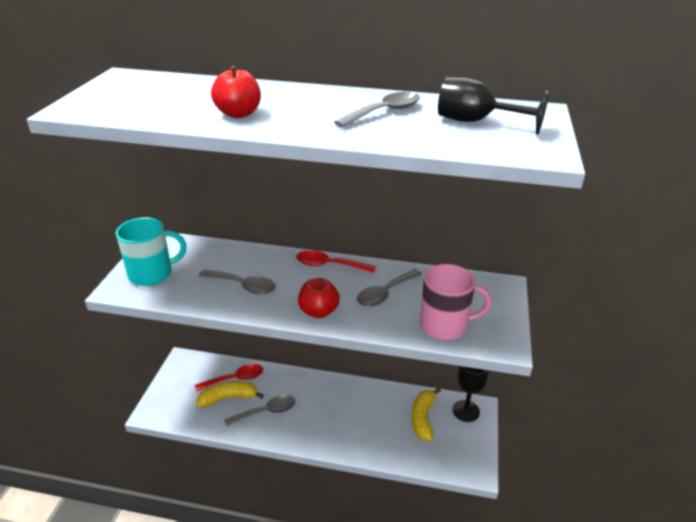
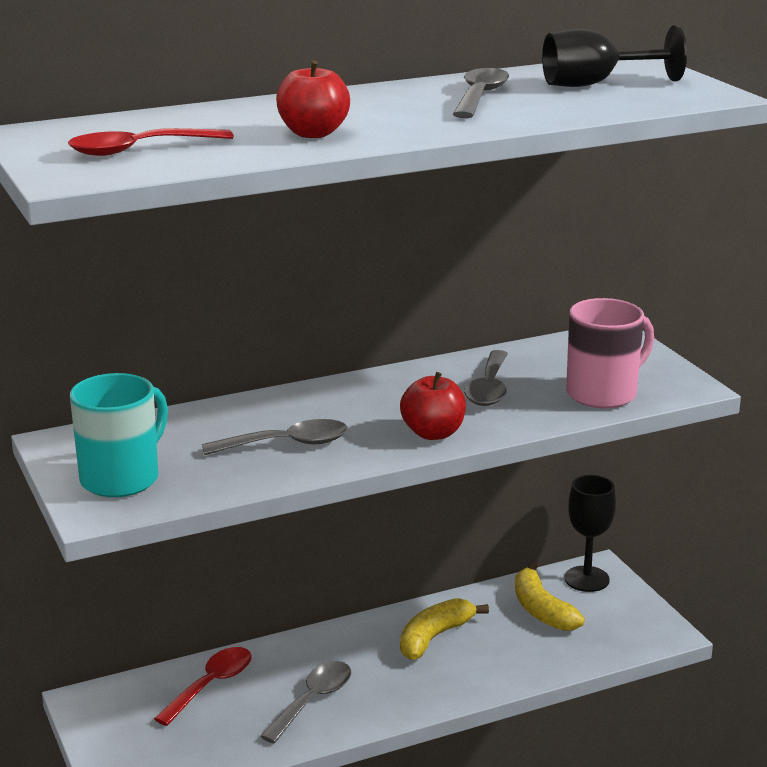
camera: 35 degrees left, 10 degrees down
(228, 398) = (230, 711): yellow banana -> yellow banana (434, 637)
(329, 265) = (371, 384): red spoon -> red spoon (139, 150)

